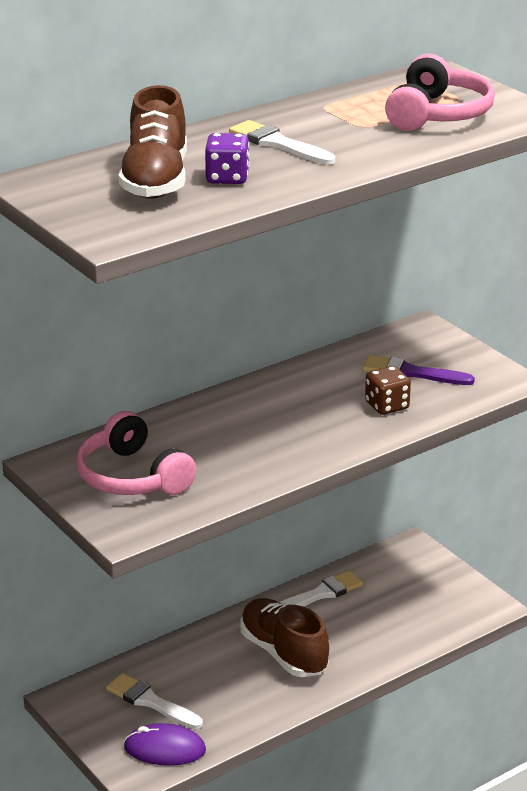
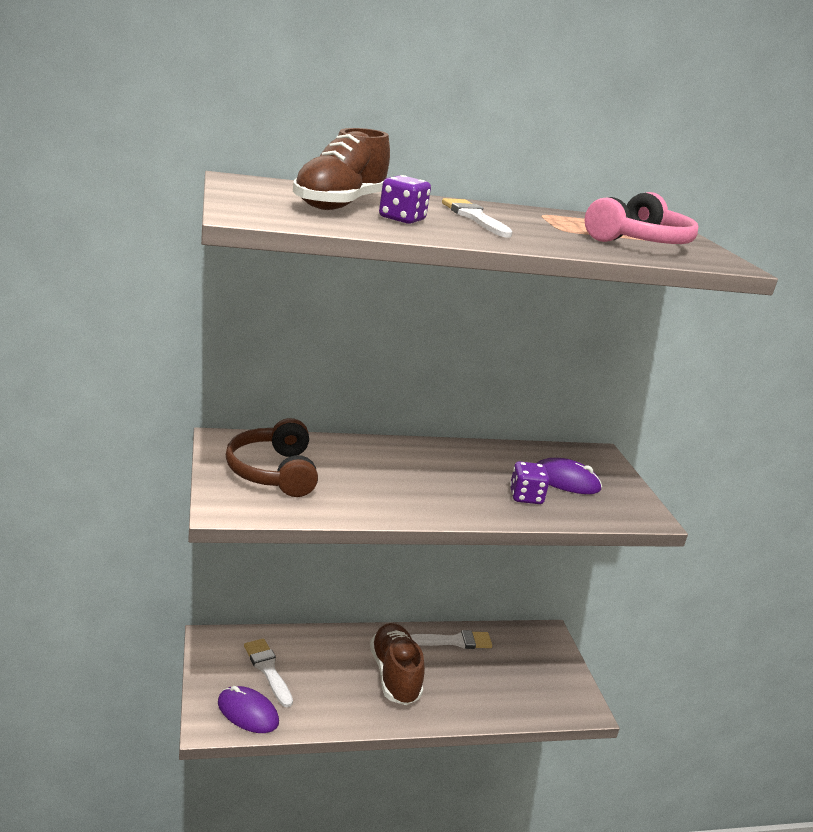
camera: 20 degrees right, 5 degrees down
(132, 477) = (273, 472): pink headphones -> brown headphones
(387, 406) = (525, 496): brown dice -> purple dice
(411, 373) = (565, 481): purple brush -> purple mouse

